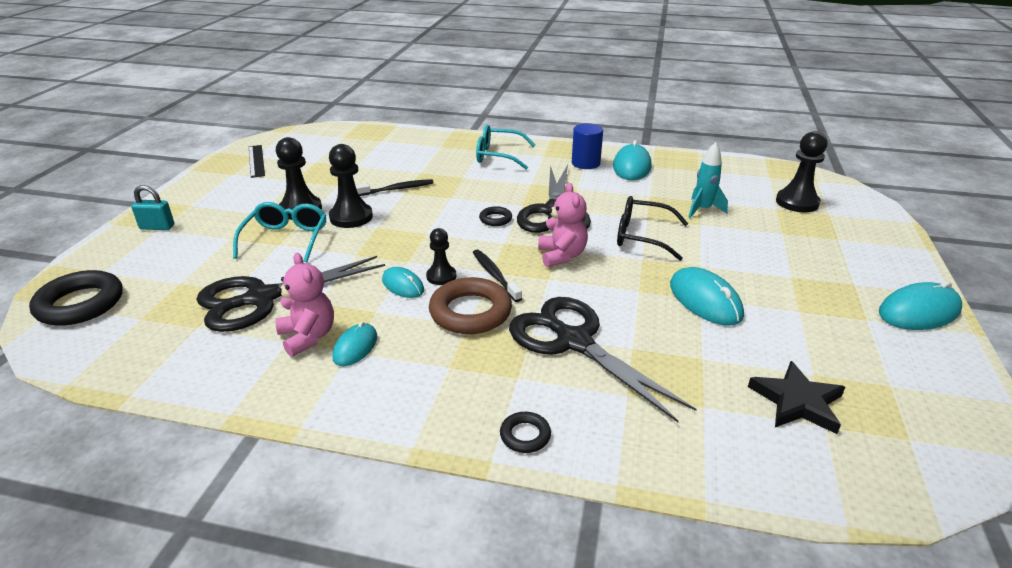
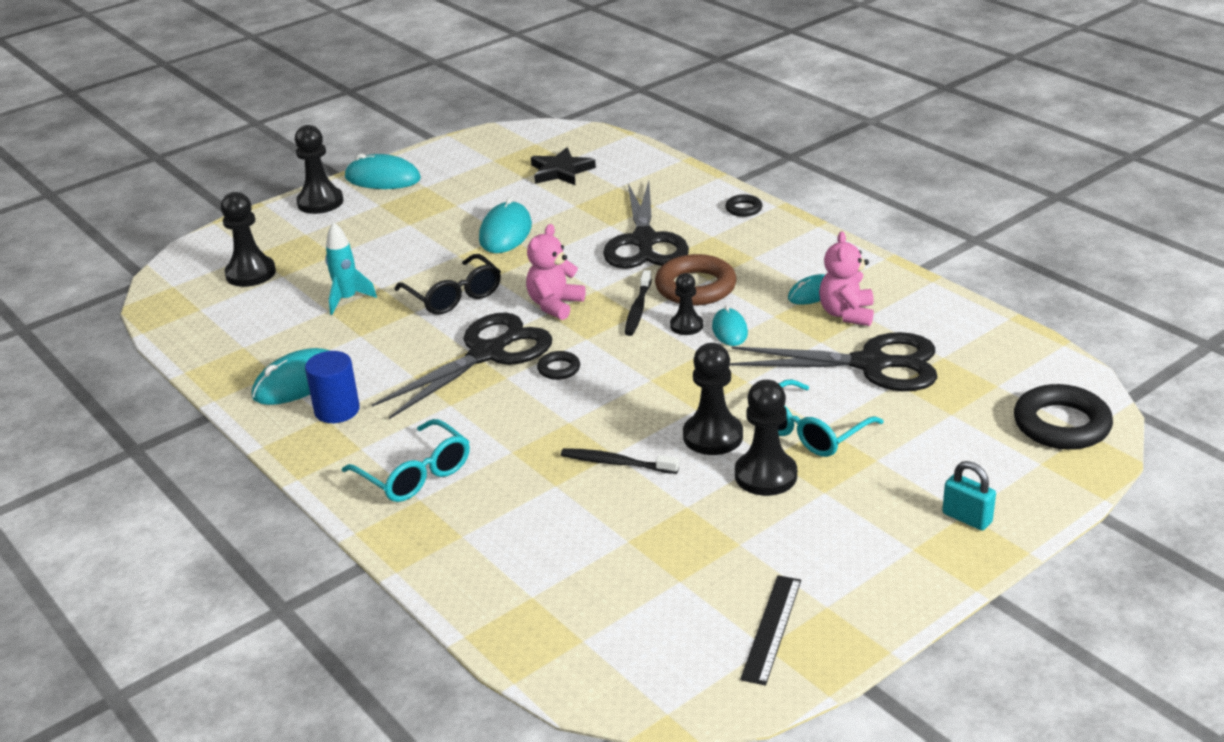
camera: 140 degrees left, 0 degrees up
(898, 267) = (320, 202): none -> black pawn

